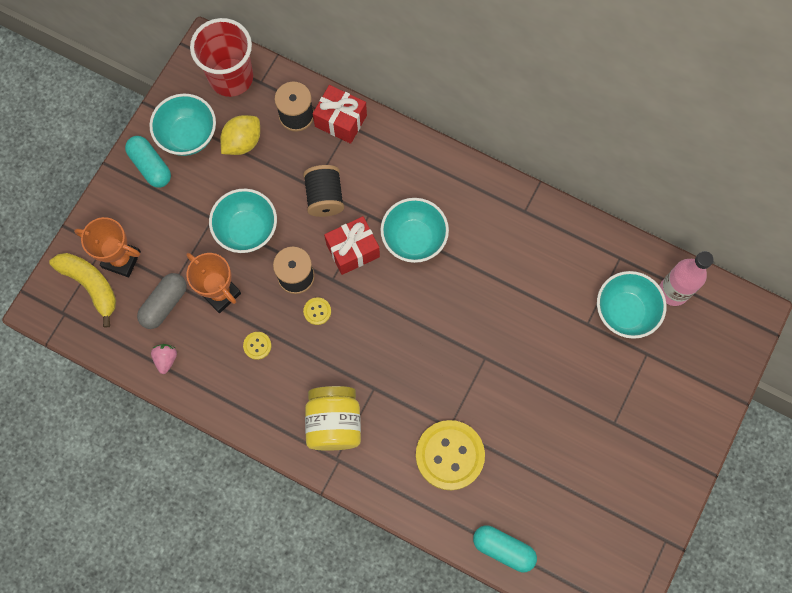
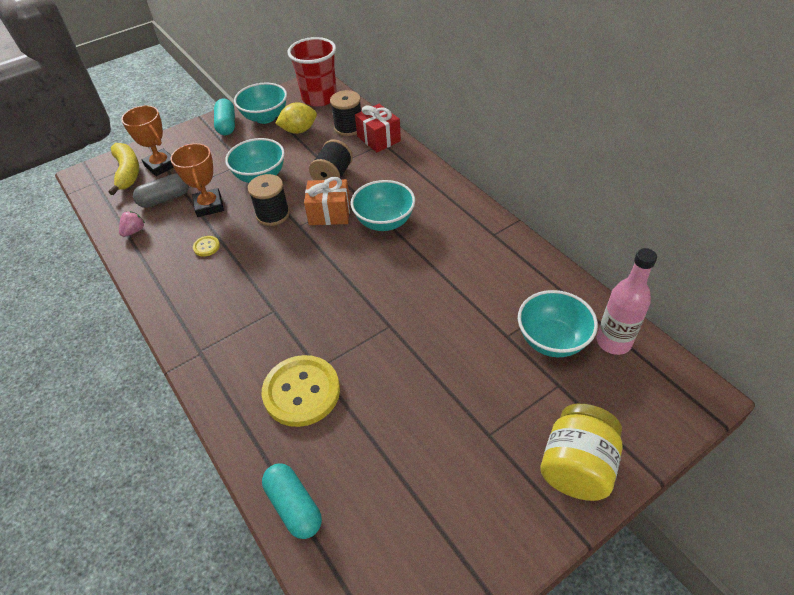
camera: 30 degrees right, 25 degrees down
(317, 311) = (271, 241): yellow button -> none
(334, 423) = (220, 323): yellow jar -> yellow jar (576, 467)
(353, 250) = (329, 213): red gift -> orange gift

